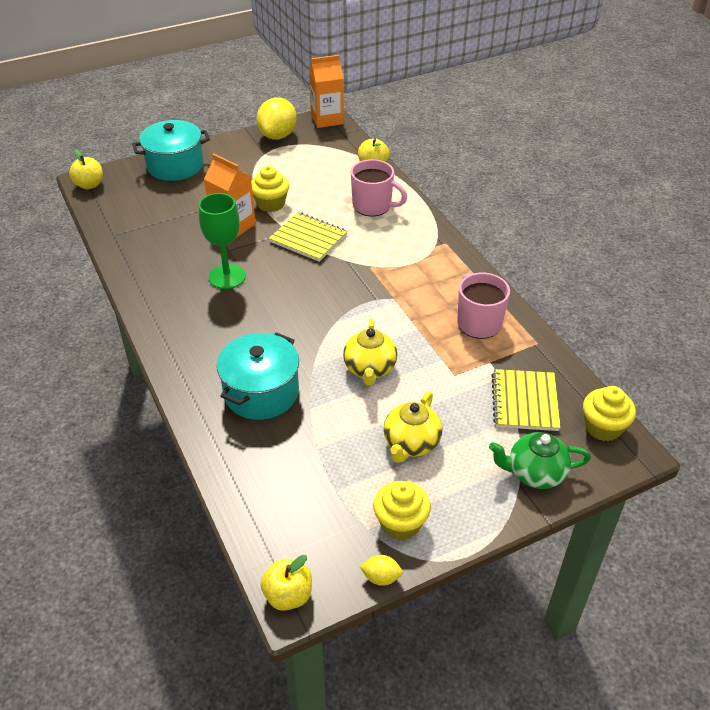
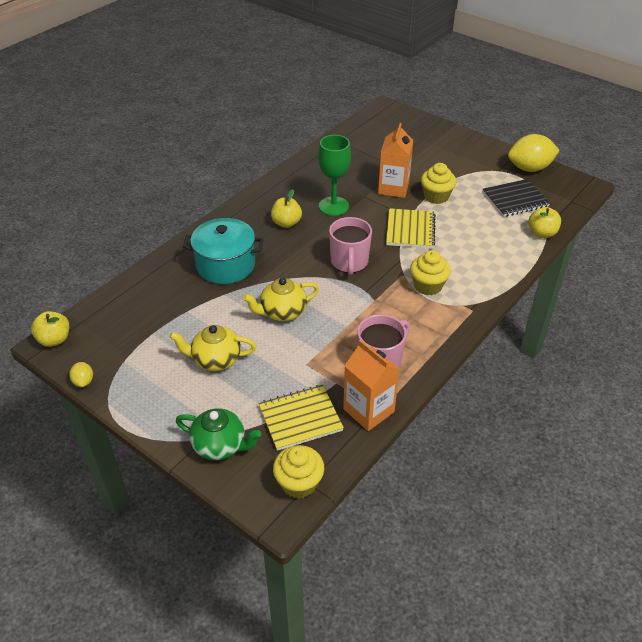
camera: 65 degrees right, 0 degrees up
(89, 185) = (382, 110): yellow apple -> yellow apple (286, 223)
(175, 165) = (439, 136): turquoise pot -> none
(315, 161) = (515, 199): none -> black notebook
(327, 119) = (582, 185): orange carton -> orange carton (368, 410)
(373, 206) = (484, 251): pink mug -> pink mug (349, 262)
(400, 523) = (135, 377): yellow cupcake -> yellow cupcake (428, 286)
(534, 473) = (220, 446): green teapot -> green teapot turned 135 degrees clockwise

